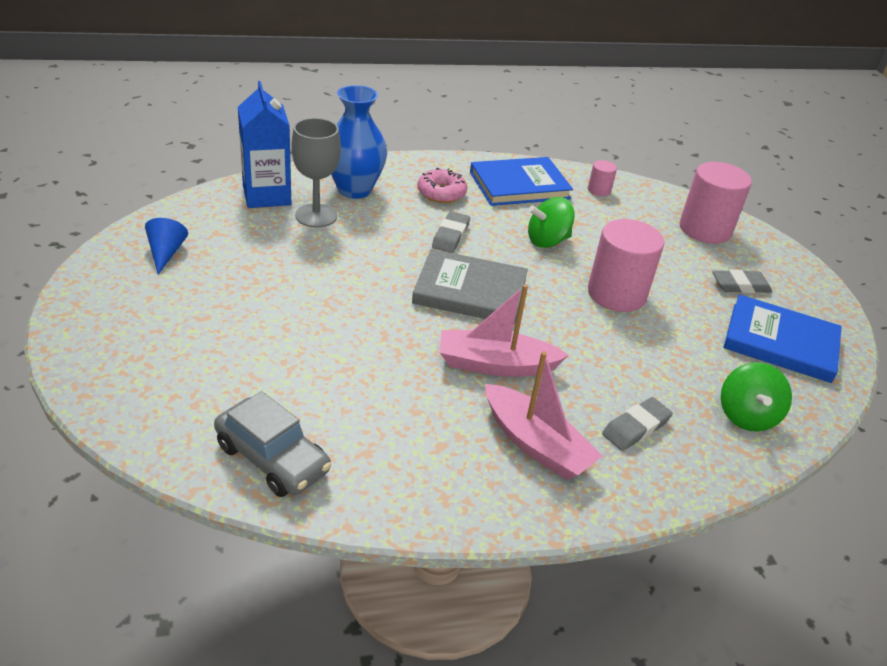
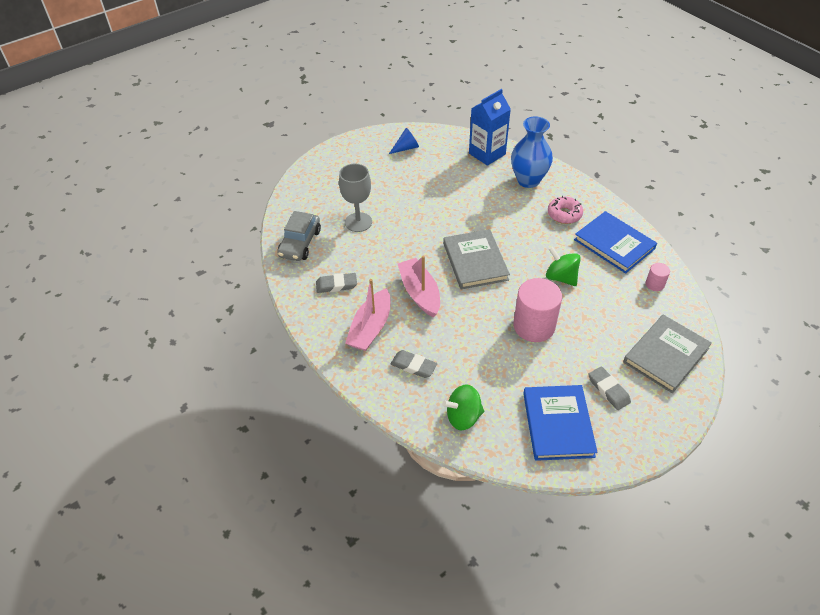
camera: 70 degrees right, 10 degrees up
(316, 216) = (487, 178): grey goblet -> grey goblet (358, 222)
(450, 236) = (522, 234): grey eraser -> grey eraser (336, 285)
(705, 229) = (666, 355): pink cylinder -> grey book

